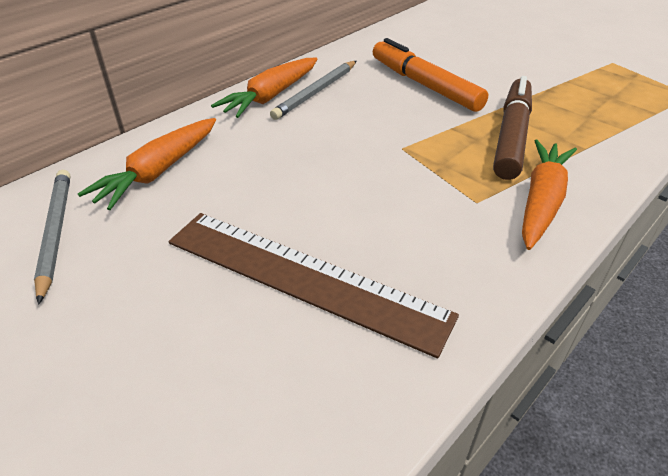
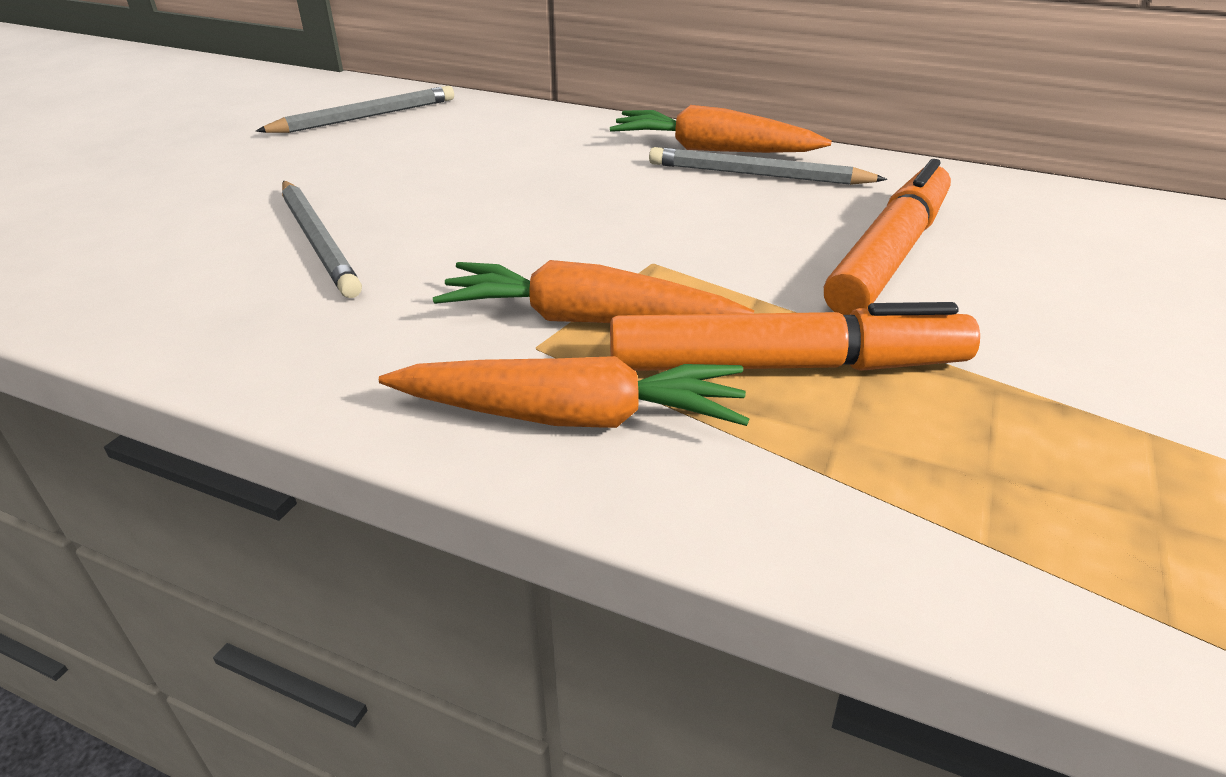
camera: 70 degrees right, 5 degrees down
(158, 171) = (489, 131): orange carrot -> orange carrot (587, 320)
(304, 277) = (318, 241): brown ruler -> grey pencil
(511, 136) = (785, 365): brown marker -> orange marker

